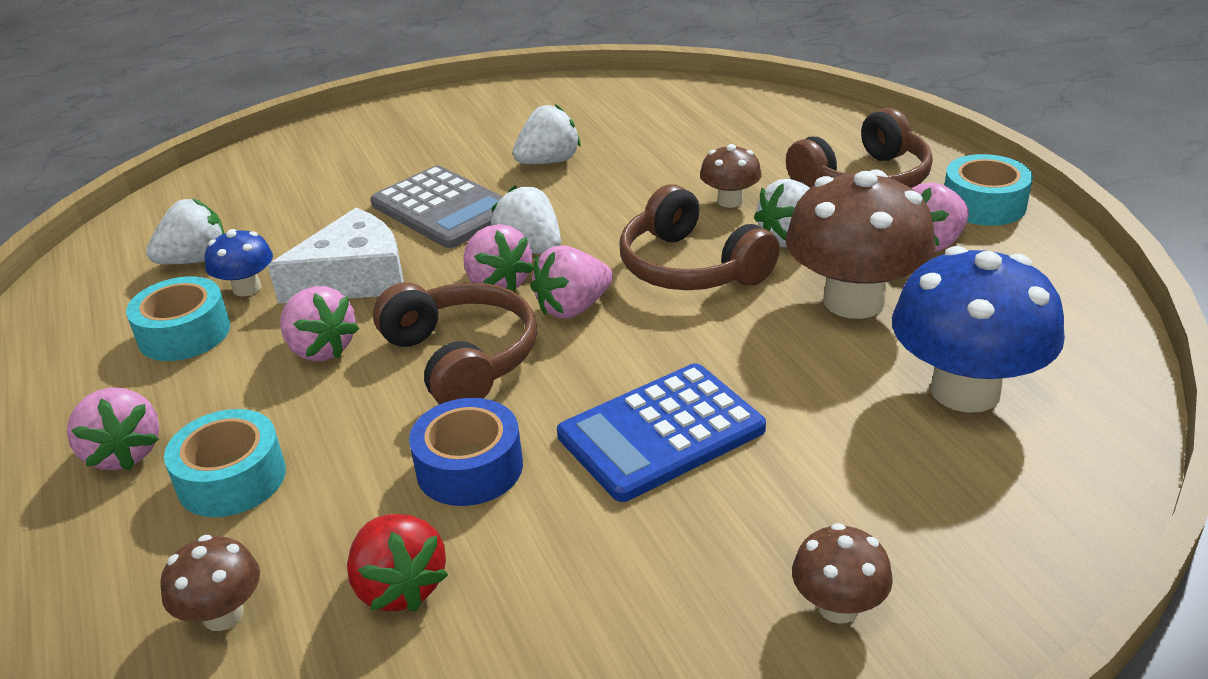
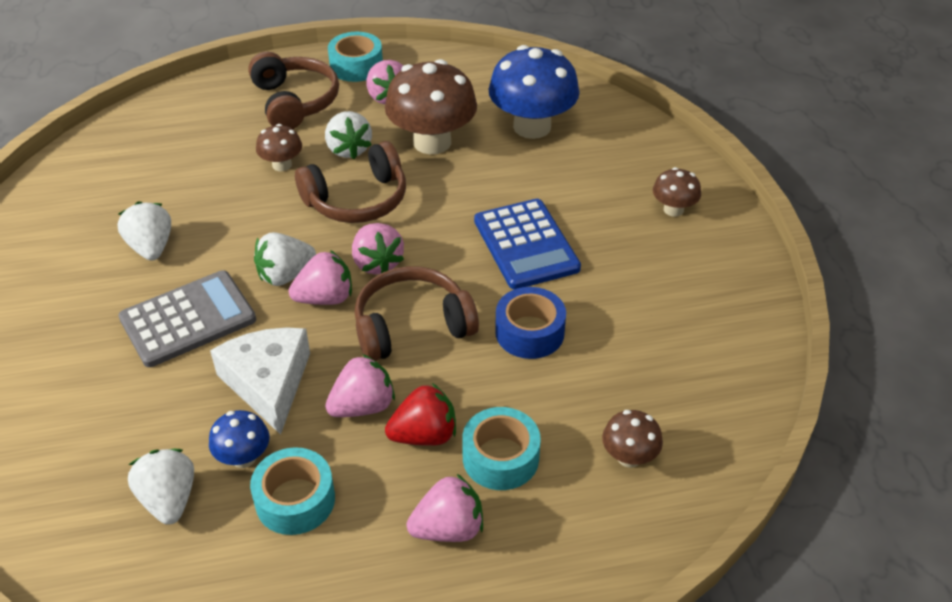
camera: 80 degrees left, 10 degrees up
(400, 587) = (624, 371): red strawberry -> red strawberry (424, 435)

